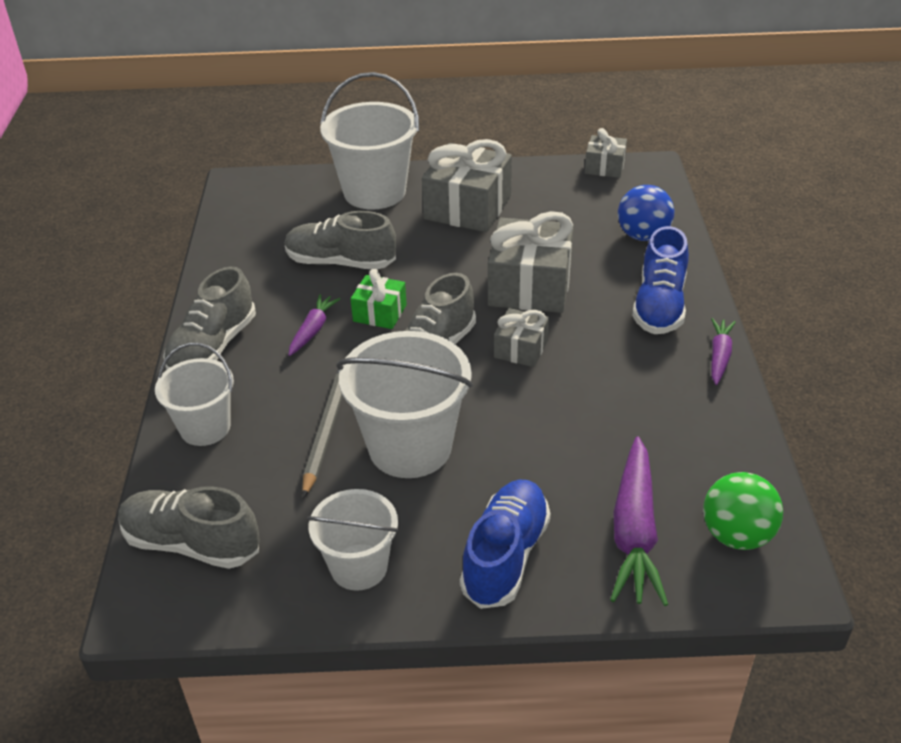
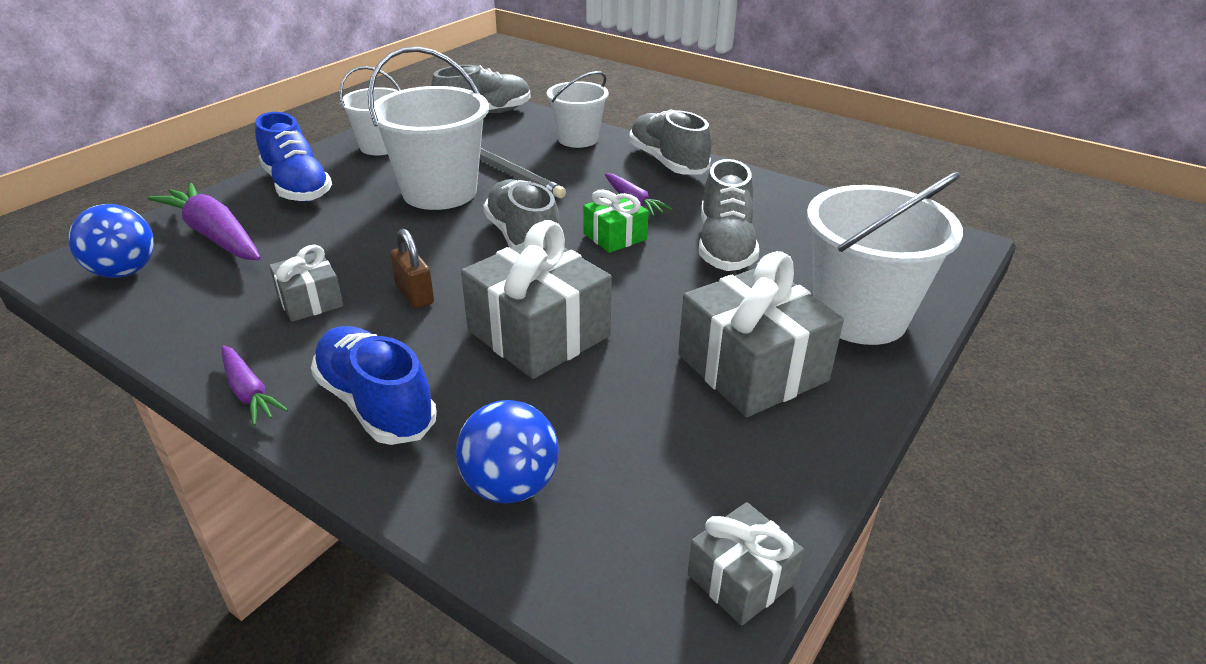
camera: 125 degrees right, 5 degrees down
(340, 262) = (725, 246): grey shoe -> grey shoe turned 135 degrees clockwise
(521, 349) = (459, 281): grey gift -> grey gift (310, 301)
(559, 358) = (415, 295): none -> brown padlock
(736, 535) = (124, 272): green ball -> blue ball

